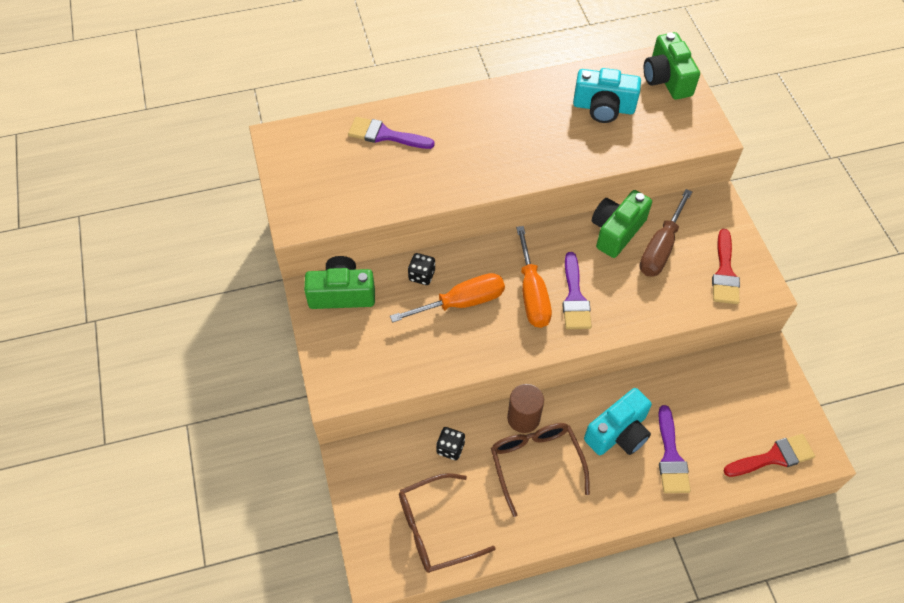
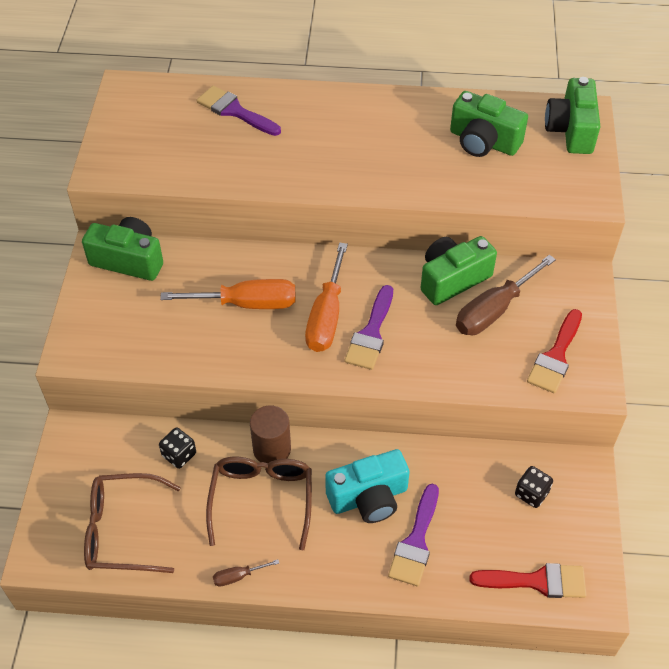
camera: 20 degrees right, 5 degrees down
(422, 275) = (219, 265): black dice -> black dice (531, 493)
(547, 534) = (238, 576): none -> brown screwdriver
(603, 107) = (483, 141): turquoise camera -> green camera

